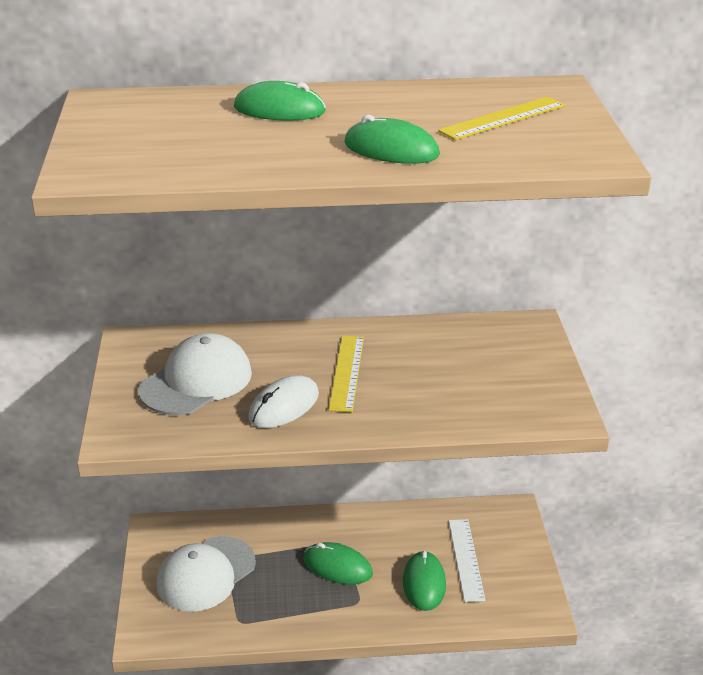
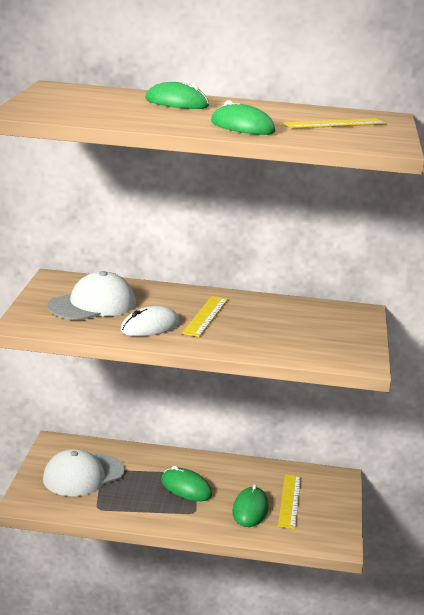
camera: 10 degrees right, 10 degrees down
(466, 559) = (289, 501): white ruler -> yellow ruler

